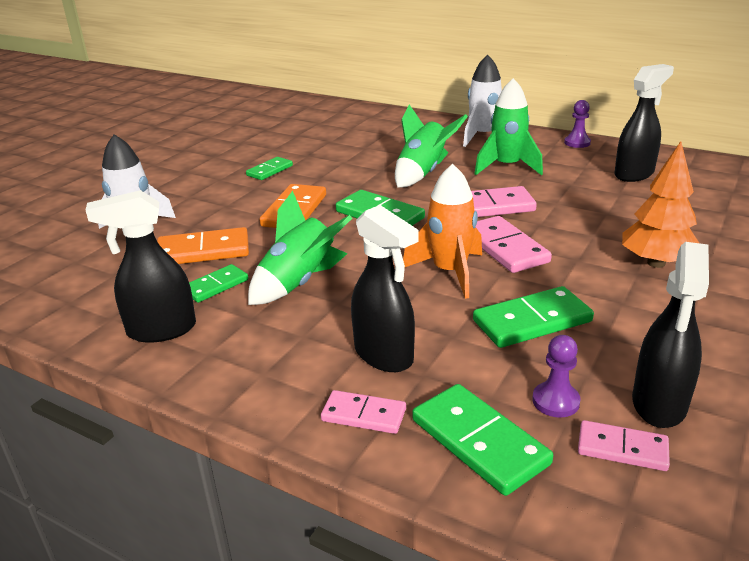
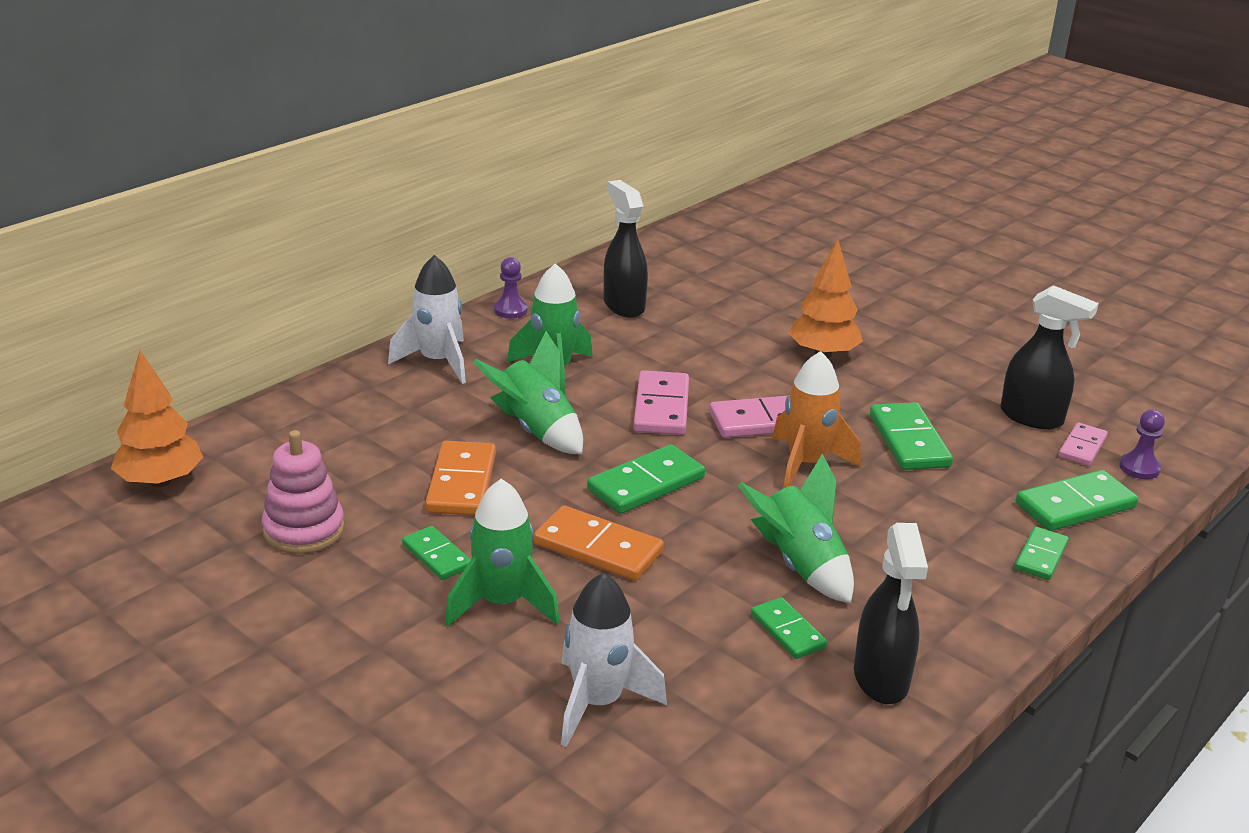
camera: 80 degrees left, 0 degrees up
(203, 251) = (689, 637): orange domino -> orange domino (462, 483)
(228, 193) = (502, 603): none -> green rocket
(282, 139) = (304, 530): none -> pink stacking toy
(311, 107) = (160, 481): none -> orange tree
(363, 415) = (1041, 556): pink domino -> green domino
(384, 355) = (952, 531): black spray bottle -> none
(555, 401) = (1026, 459): purple pawn -> purple pawn (1139, 468)

